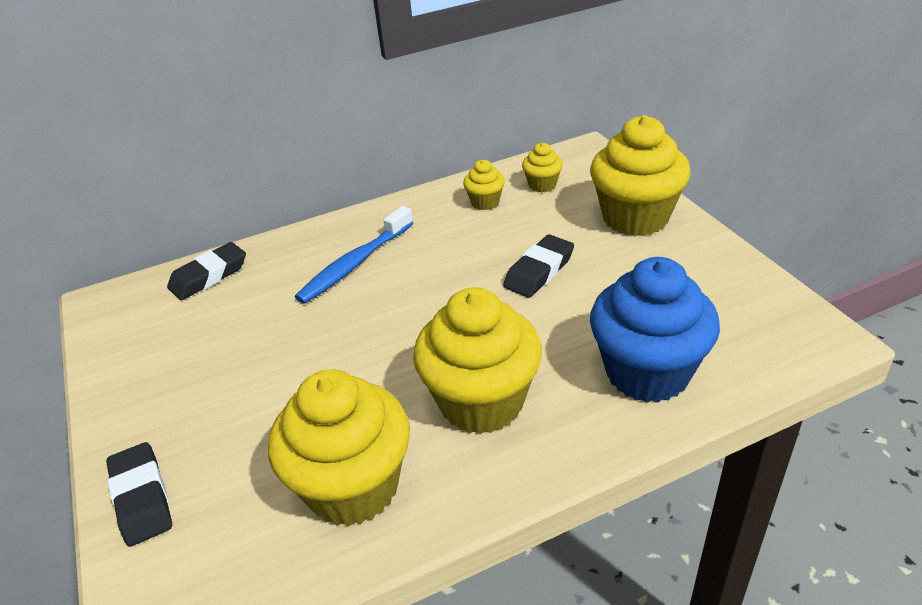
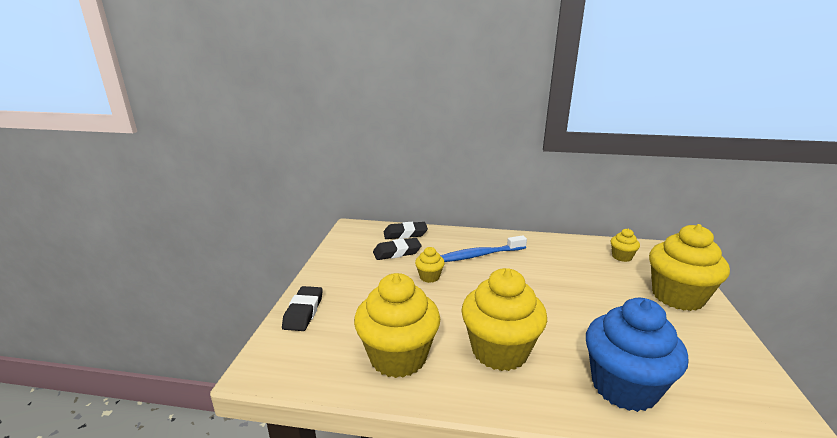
camera: 30 degrees right, 15 degrees down
(485, 202) = (577, 253): yellow cupcake -> yellow cupcake (429, 277)
(539, 271) = (586, 300): black eraser -> black eraser (397, 252)

